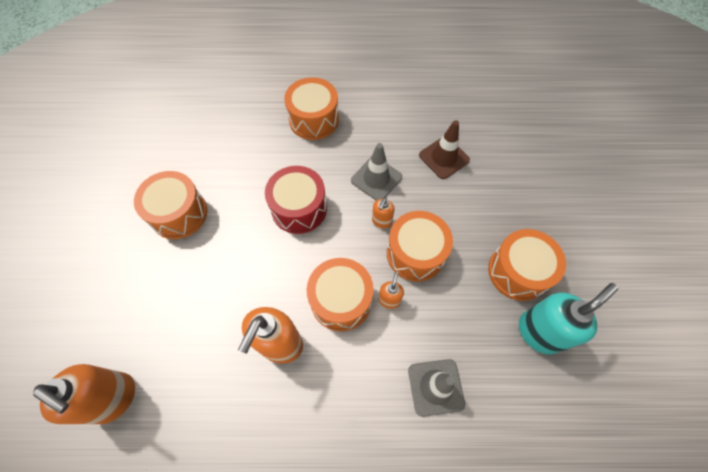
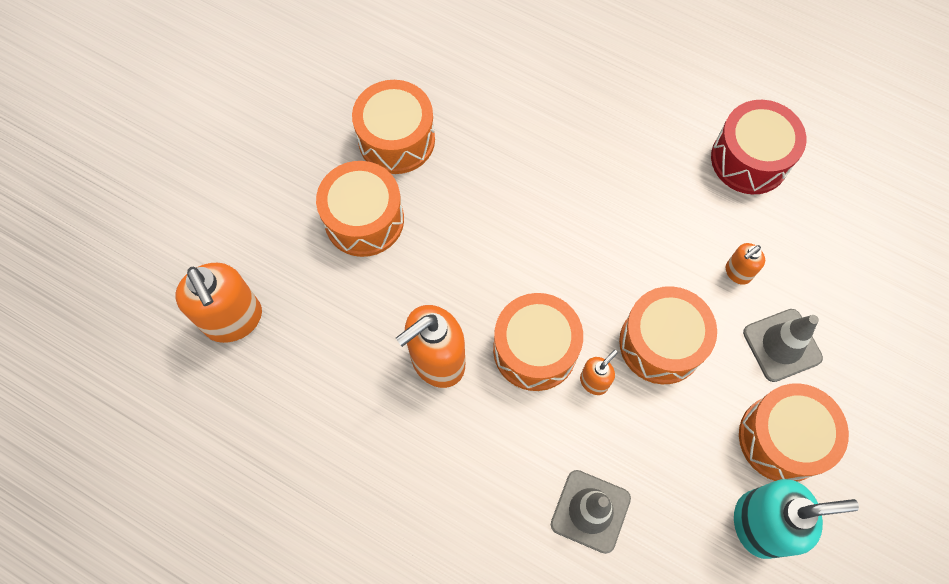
camera: 30 degrees right, 5 degrees up
(299, 208) = (545, 208): red drum -> red drum (749, 159)
(314, 119) = (630, 94): orange drum -> orange drum (364, 219)
(376, 179) = (667, 219): grey traffic cone -> grey traffic cone (782, 345)
(381, 221) = (641, 279): orange soap dispenser -> orange soap dispenser (737, 272)
(444, 158) = (778, 237): brown traffic cone -> none

